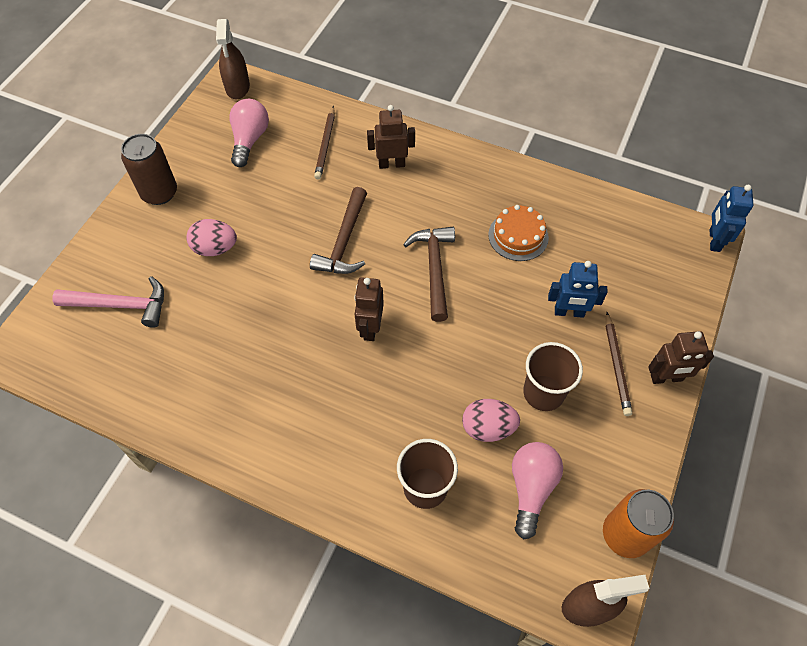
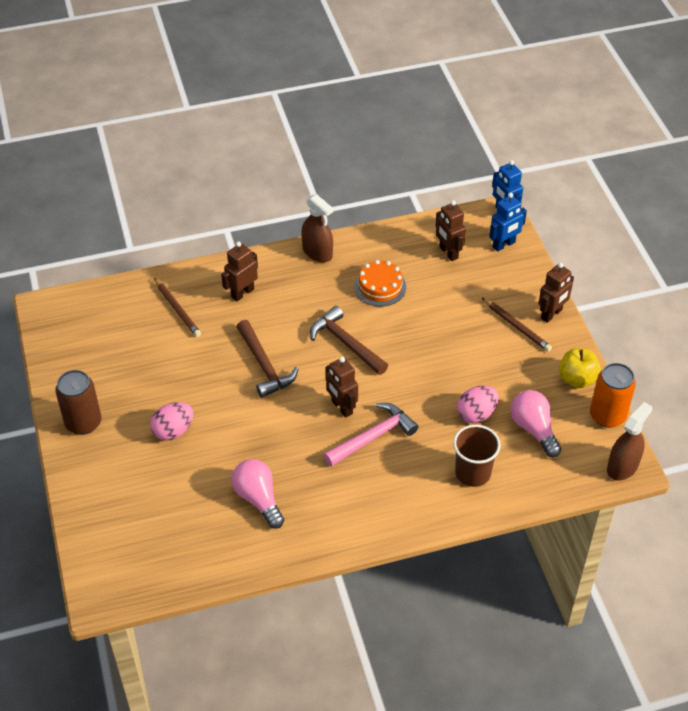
camera: 40 degrees left, 10 degrees down
(121, 305) = (145, 513): pink hammer -> pink hammer (373, 437)
(237, 87) = (57, 310): brown spray bottle -> brown spray bottle (317, 252)
(249, 140) = (113, 342): pink light bulb -> pink light bulb (258, 499)
(543, 393) = (489, 371): brown cup -> none
(569, 312) = (458, 313): blue robot -> blue robot (504, 245)
(616, 245) = (448, 252): none -> brown robot
(629, 468) = (577, 379): none -> yellow apple

